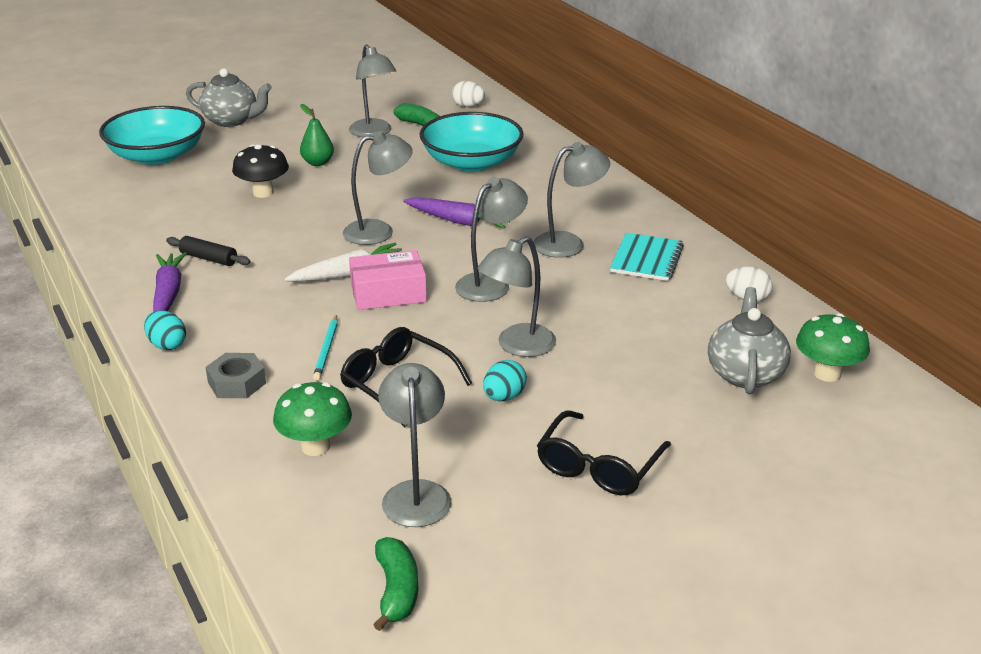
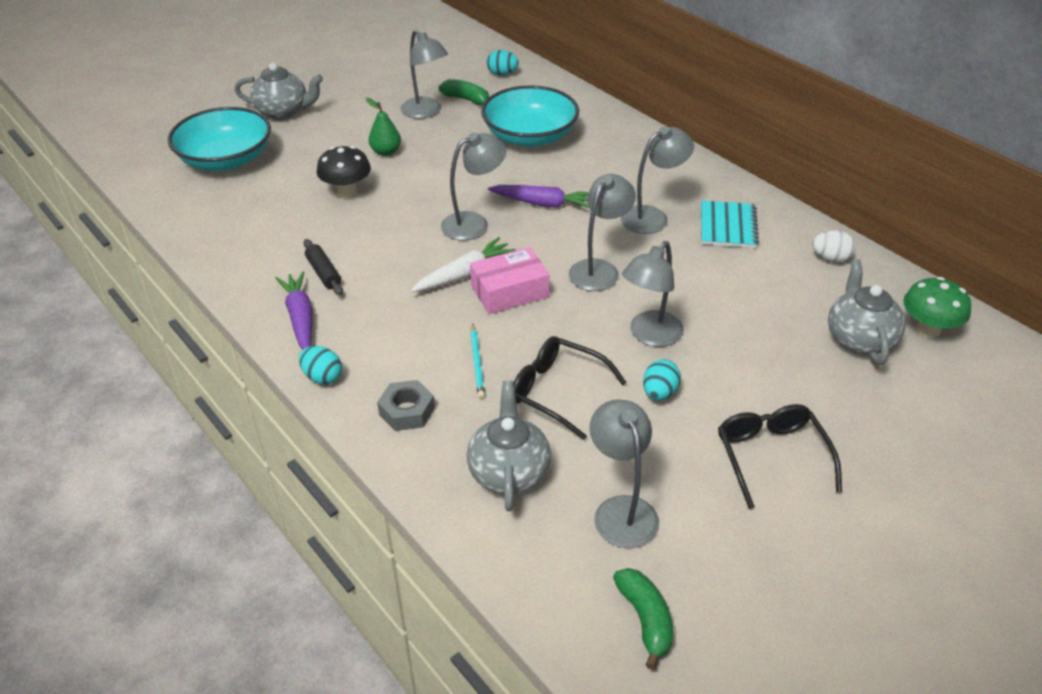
camera: 10 degrees left, 10 degrees up
(209, 258) = (324, 273): black rolling pin -> black rolling pin turned 45 degrees clockwise
(315, 446) = (509, 472): green mushroom -> grey teapot
(468, 106) = (502, 74): white egg -> turquoise egg
(598, 466) = (771, 456): black glasses -> black glasses turned 150 degrees clockwise

